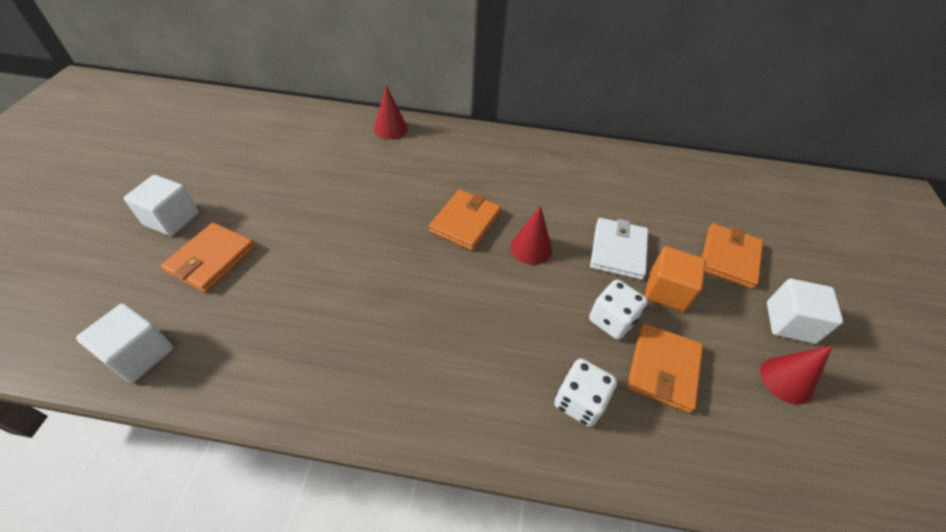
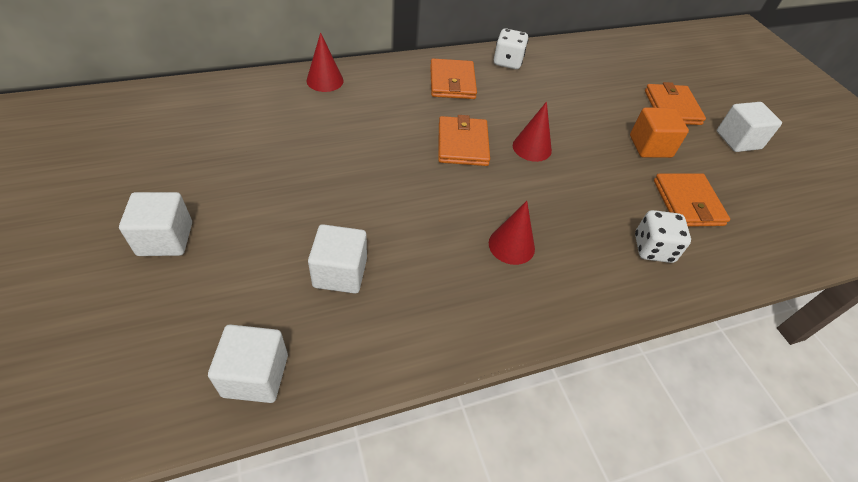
camera: 30 degrees left, 0 degrees up
(211, 259) = (249, 261): orange wallet -> orange wallet (452, 82)
(268, 298) = (340, 272): none -> white cube
(611, 320) = (630, 182): white dice -> white dice (507, 62)
(618, 251) = (596, 128): white wallet -> none
(786, 380) = (762, 179): red cone -> red cone (511, 245)

